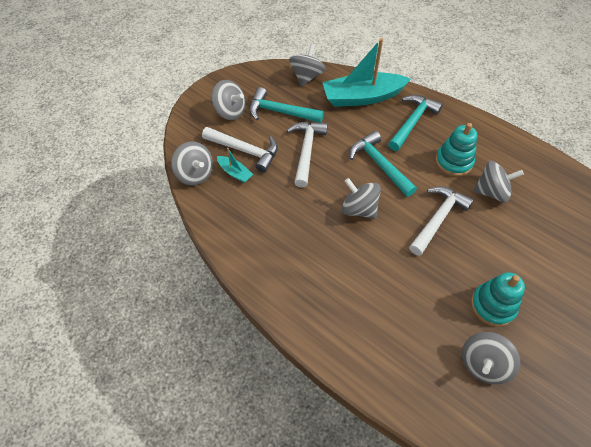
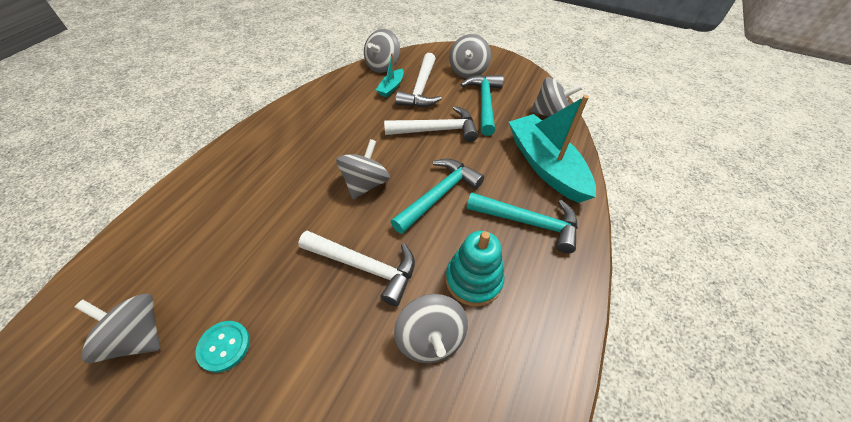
camera: 75 degrees right, 5 degrees down
(492, 306) = (224, 346): turquoise stacking toy -> turquoise button

